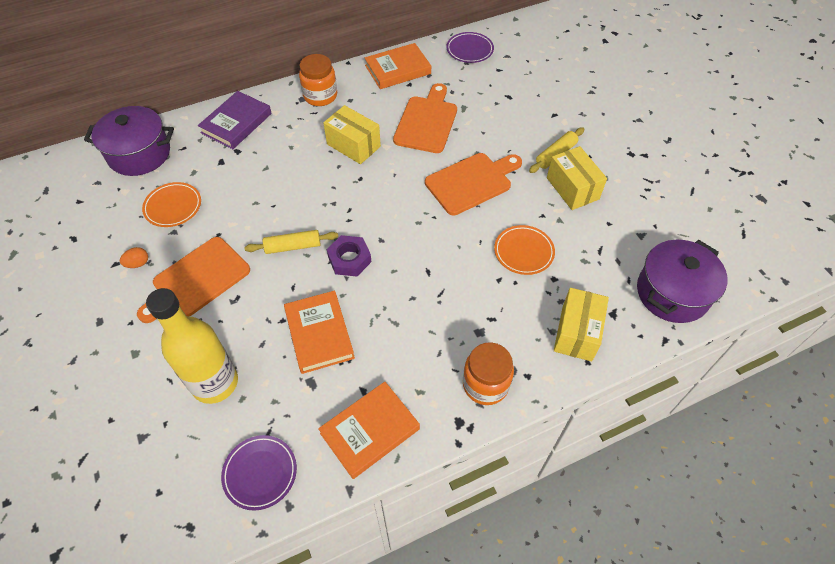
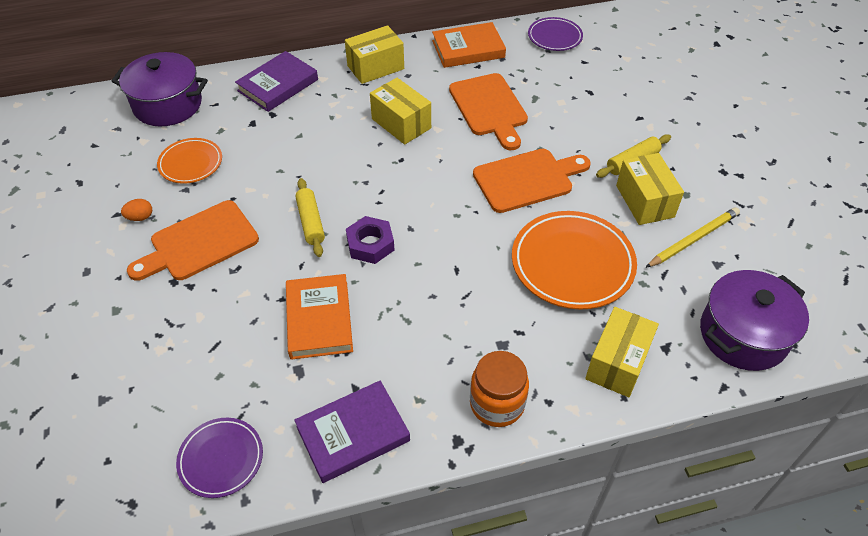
camera: 10 degrees right, 5 degrees down
(215, 383) = (194, 354): yellow bottle -> none
(293, 246) = (310, 222): yellow rolling pin -> yellow rolling pin turned 75 degrees clockwise
(320, 96) = (375, 67): orange jar -> yellow box
(370, 431) = (353, 434): orange book -> purple book
(427, 122) = (489, 108): orange cutting board -> orange cutting board turned 135 degrees clockwise
(523, 252) = (572, 263): orange plate -> orange plate, size x1.74
(617, 216) = (693, 239): none -> yellow pencil

